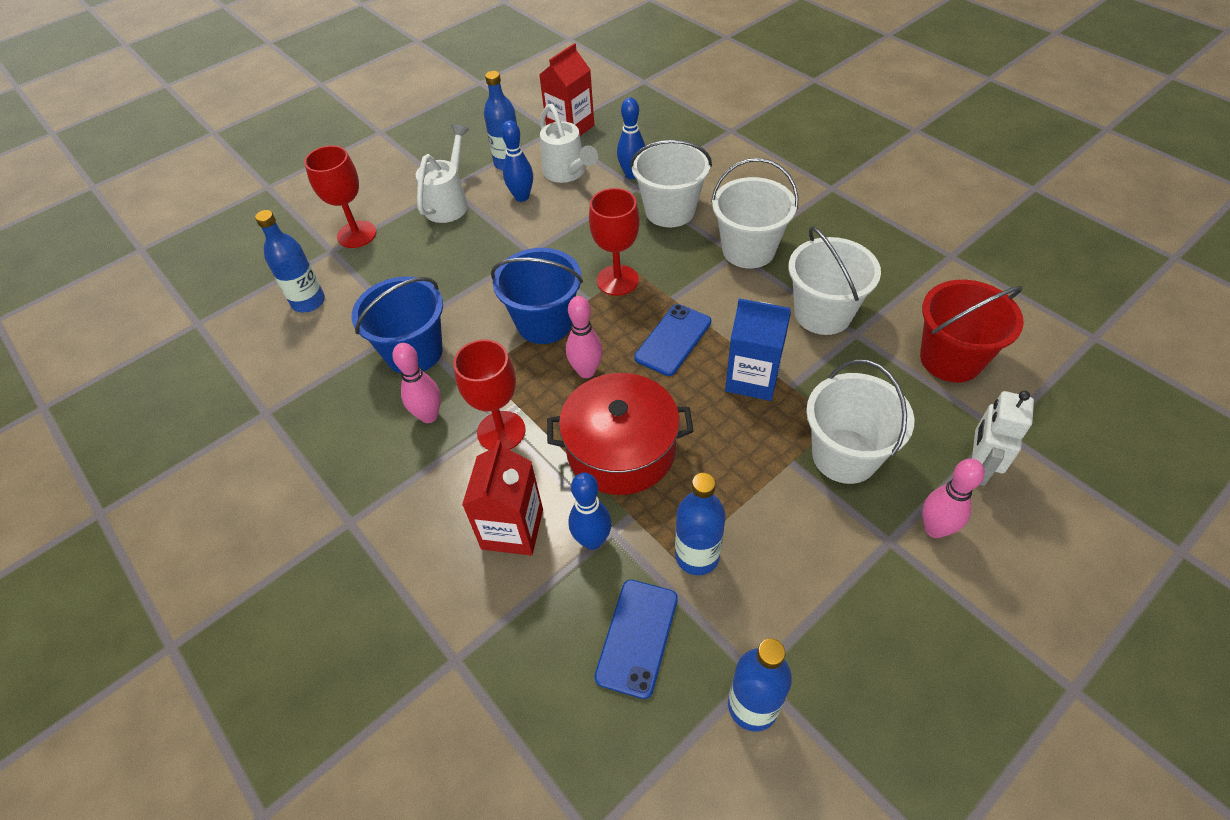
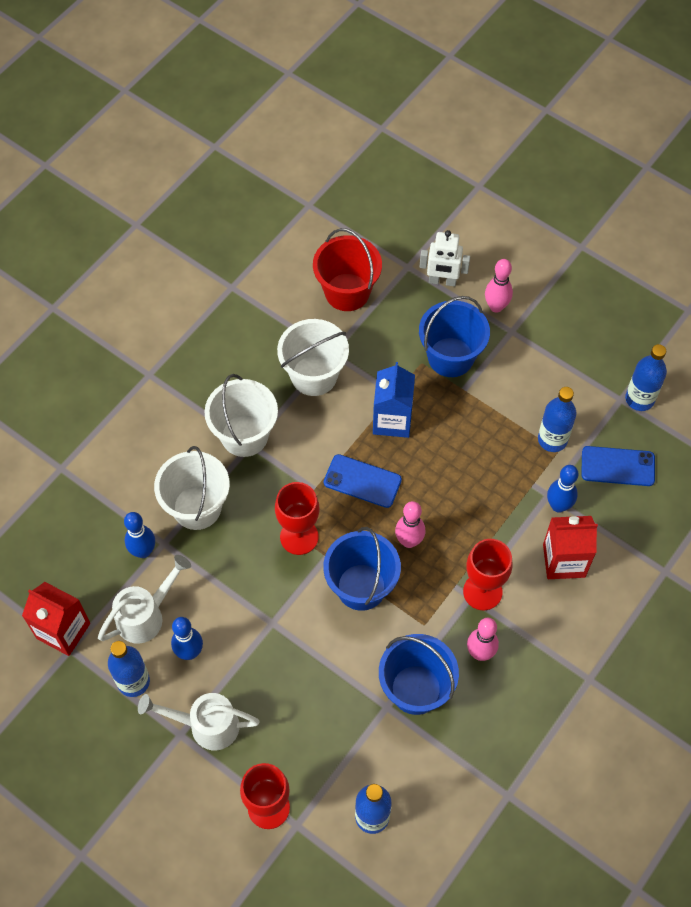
camera: 105 degrees left, 10 degrees up
(621, 449) = (479, 501): red pot -> none
(845, 456) = (450, 357): white bucket -> blue bucket

